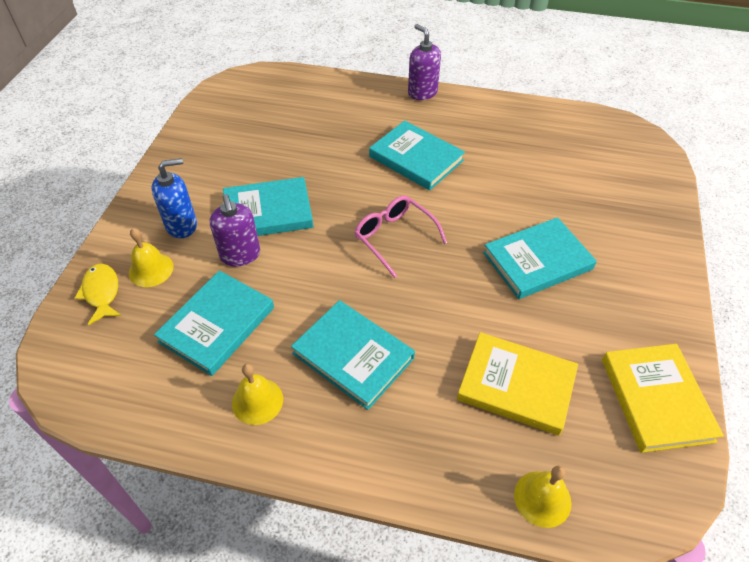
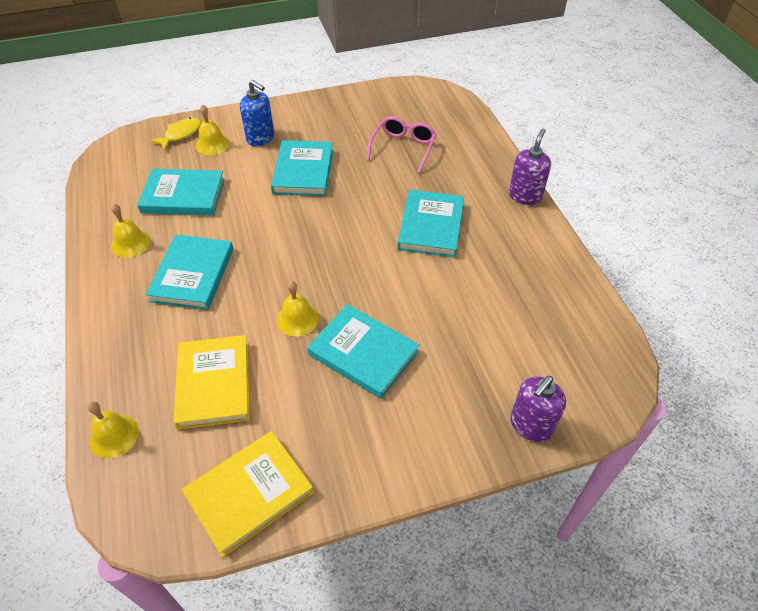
camera: 60 degrees right, 0 degrees up
(240, 255) = (251, 177): purple soap dispenser -> purple soap dispenser (530, 425)
(268, 212) = (303, 171): turquoise book -> turquoise book turned 45 degrees clockwise
(394, 238) = (325, 250): pink glasses -> pink glasses (403, 148)
(470, 291) = (297, 319): none -> yellow bell

